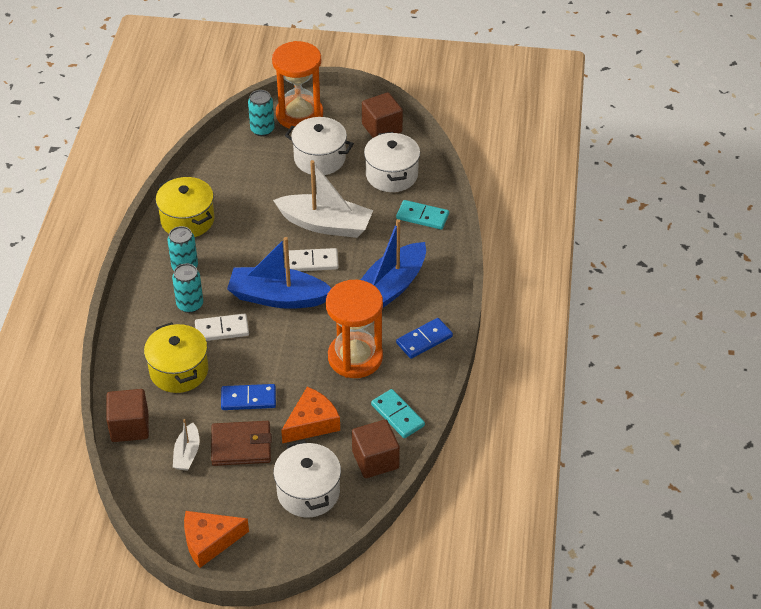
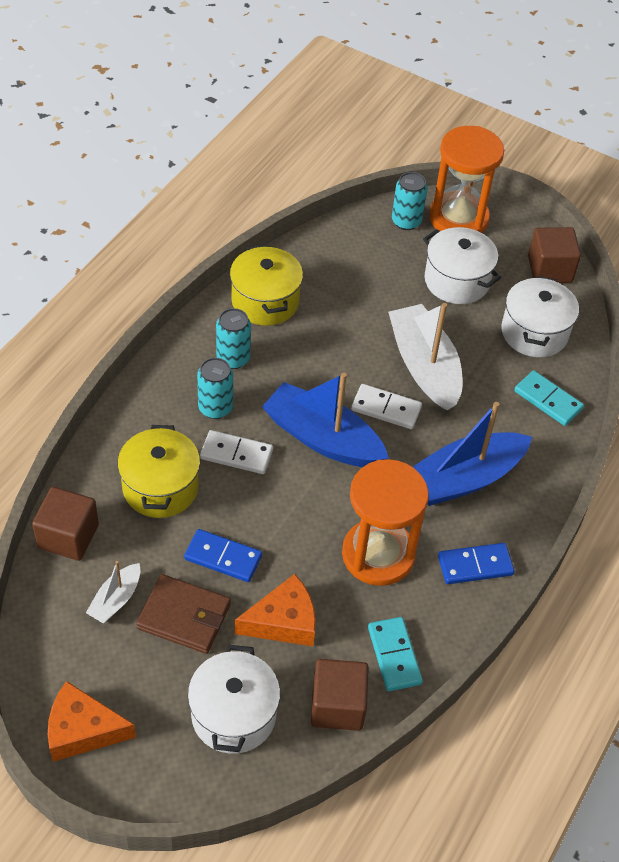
camera: 20 degrees right, 5 degrees up
(325, 224) = (424, 366): white boat -> white boat turned 150 degrees counterclockwise

